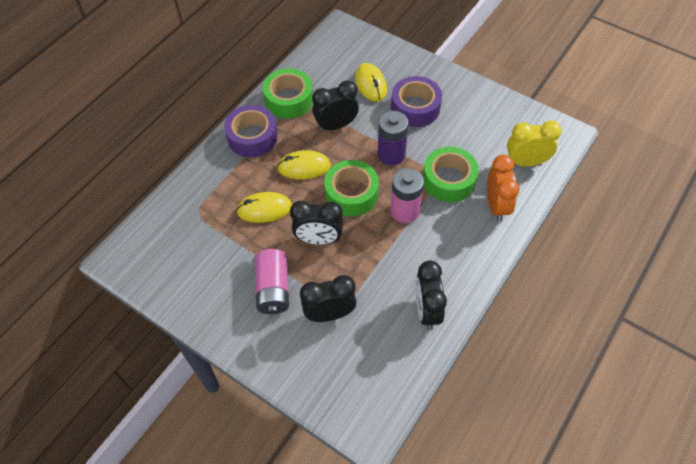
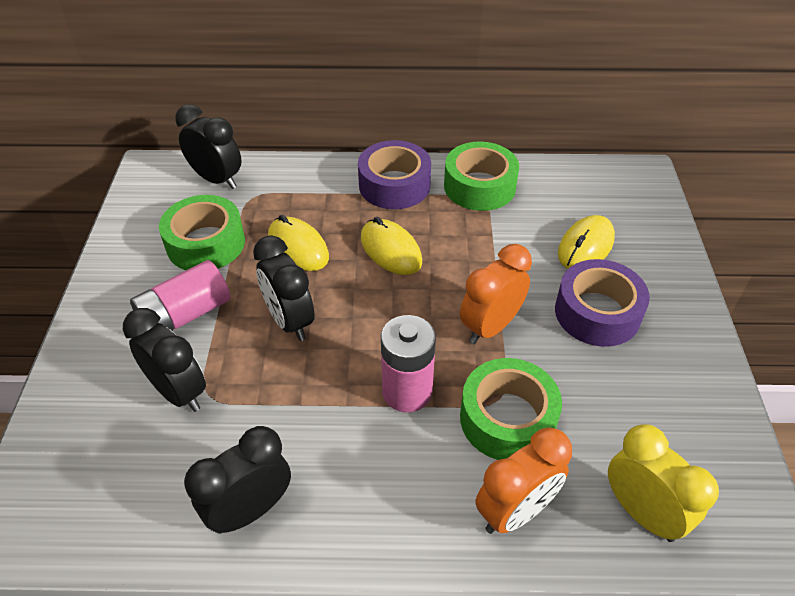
camera: 55 degrees right, 10 degrees down
(336, 125) = (483, 247): black clock -> black clock (217, 179)
(351, 194) = (388, 317): green tape -> green tape (206, 243)
(391, 154) = (490, 327): purple battery -> orange clock

